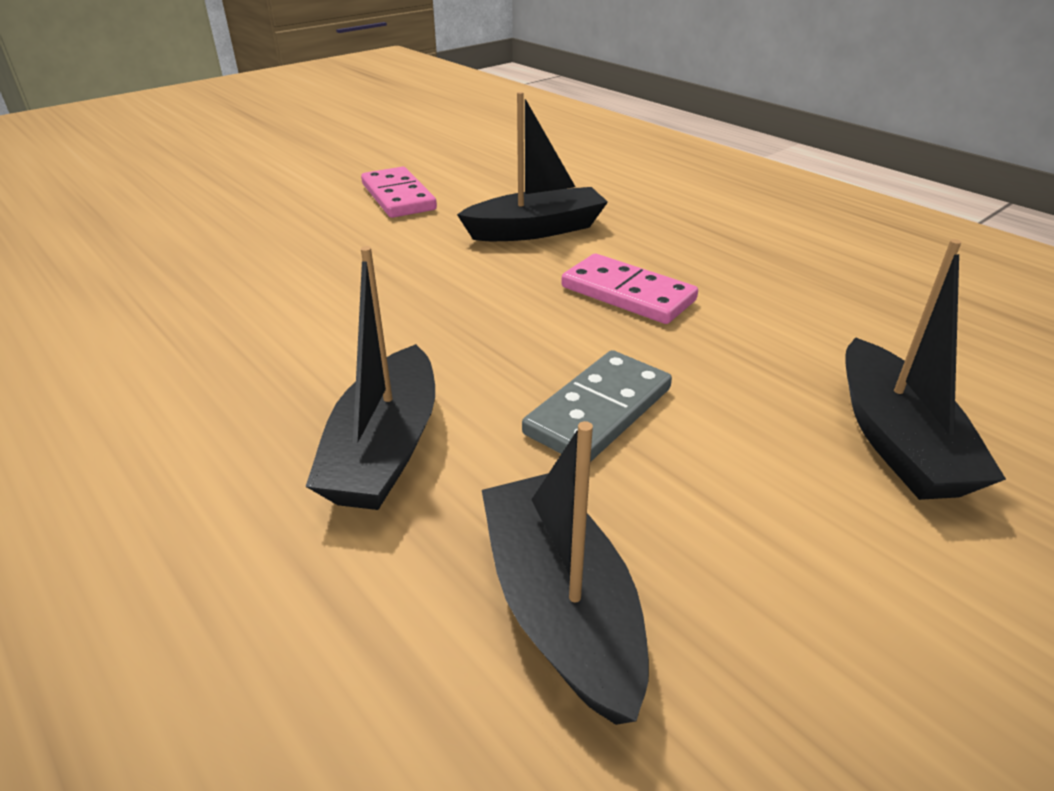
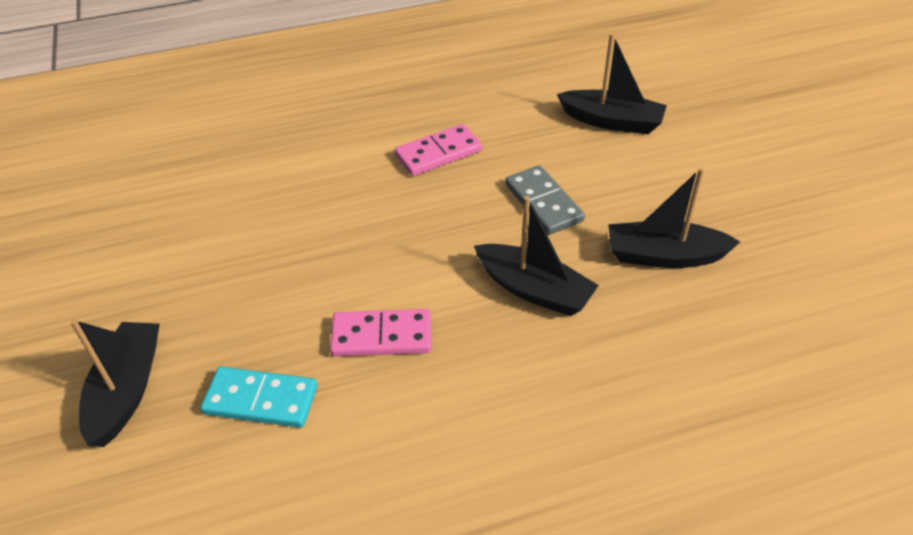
camera: 65 degrees left, 10 degrees up
(136, 292) = (261, 400): none -> turquoise domino
(398, 197) = (204, 219): pink domino -> pink domino (382, 336)
(536, 230) = (325, 164): black boat -> black boat (126, 391)

